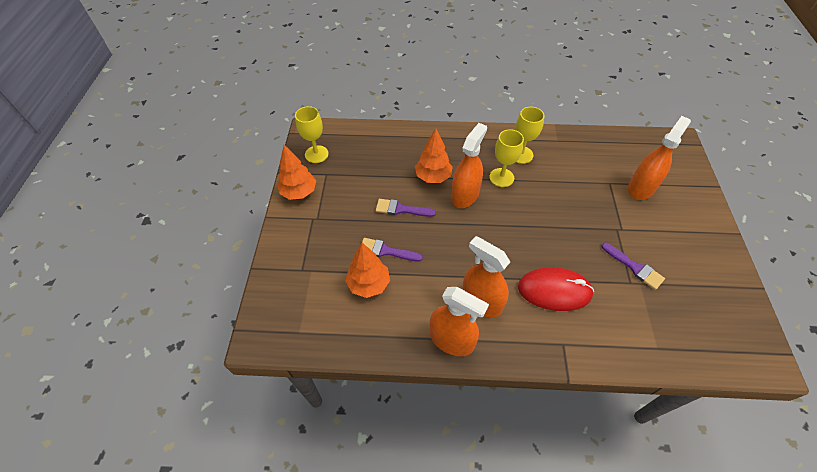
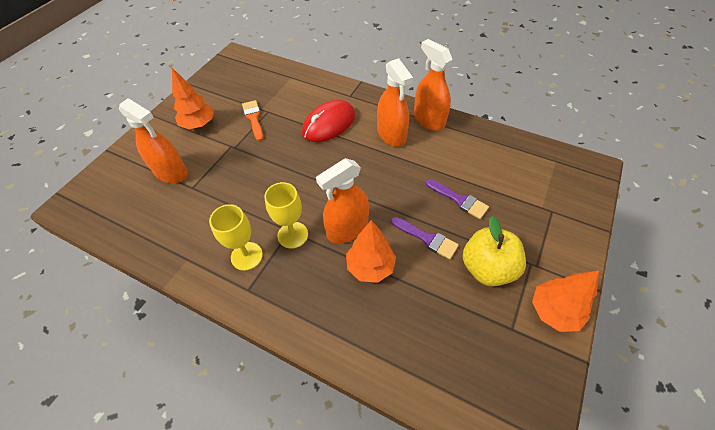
camera: 155 degrees left, 0 degrees up
(316, 154) = (523, 375): yellow goblet -> none
(349, 204) = (487, 268): none -> yellow apple
(368, 284) = (485, 177): orange tree -> orange tree (199, 124)
(554, 290) = (329, 124): red mouse -> red mouse turned 75 degrees counterclockwise
(634, 267) = (253, 118): purple brush -> orange brush
(641, 188) = (171, 172): orange spray bottle -> orange spray bottle turned 120 degrees counterclockwise

